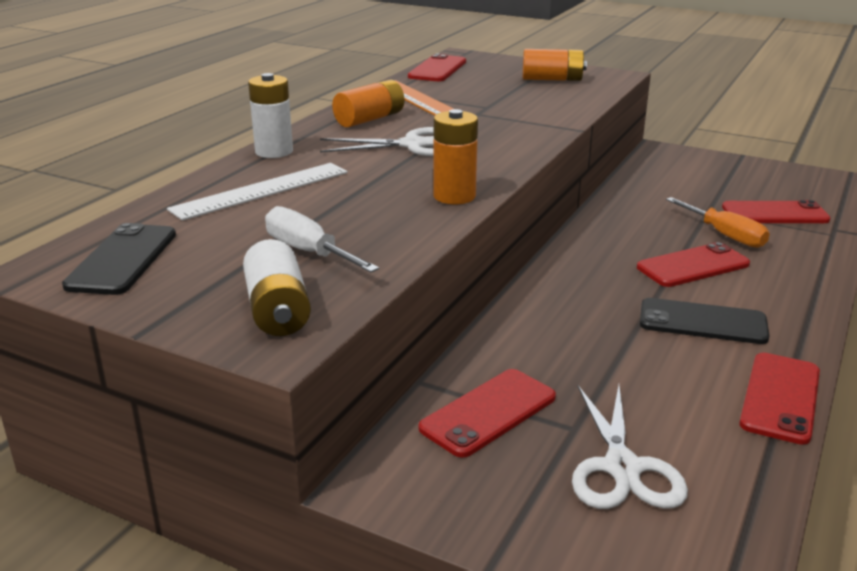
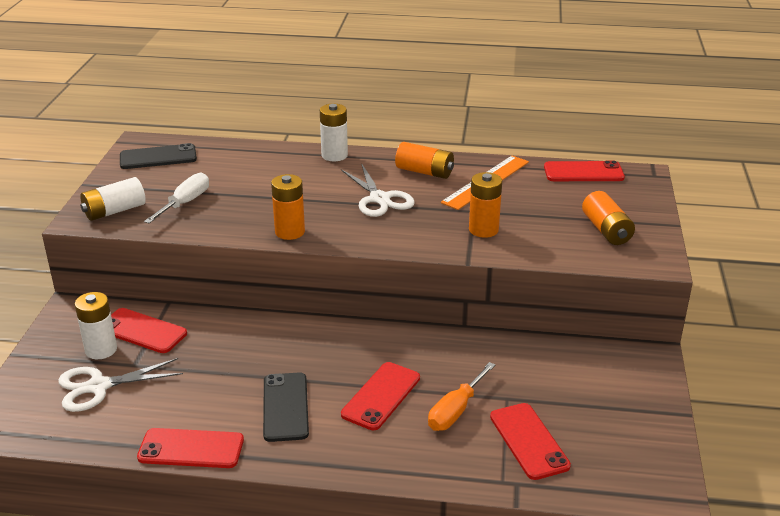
camera: 70 degrees right, 5 degrees up
(261, 190) = (266, 168): white ruler -> none
(519, 115) = (483, 230): none -> orange battery
(521, 458) = (101, 349): none -> white battery
(693, 266) = (381, 396): red phone -> red phone turned 75 degrees clockwise

